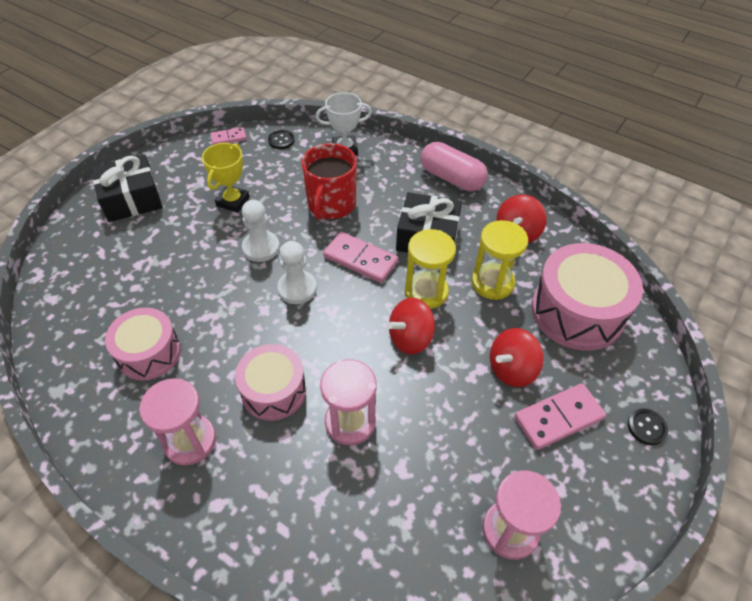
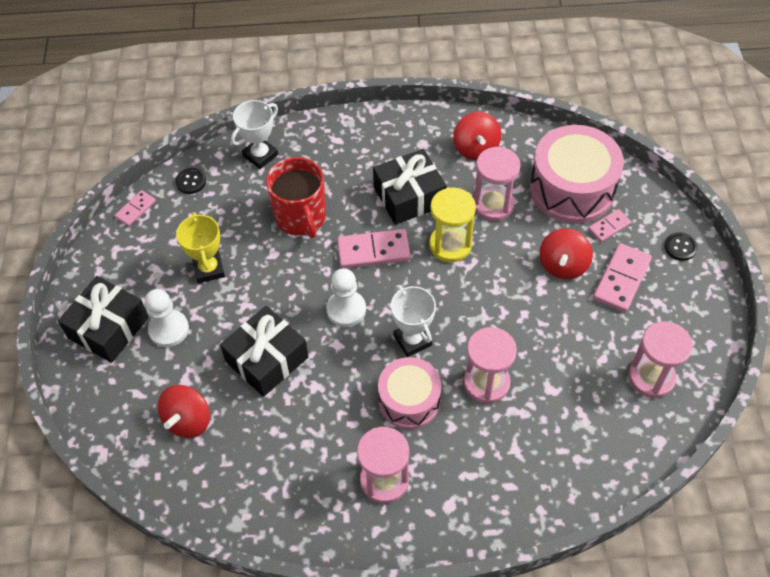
camera: 35 degrees left, 5 degrees up
(149, 353) = (280, 443): pink drum -> none
(205, 286) = (267, 359): none -> black gift
(261, 248) = (279, 295): white pawn -> white pawn (169, 329)
(324, 345) = (412, 340): none -> white trophy
(410, 338) = (472, 290): red spinning top -> red spinning top (188, 420)
(451, 178) = (380, 128): pink capsule -> none
(492, 283) = (493, 204): yellow hourglass -> pink hourglass
(586, 364) = (609, 227): none -> pink domino

